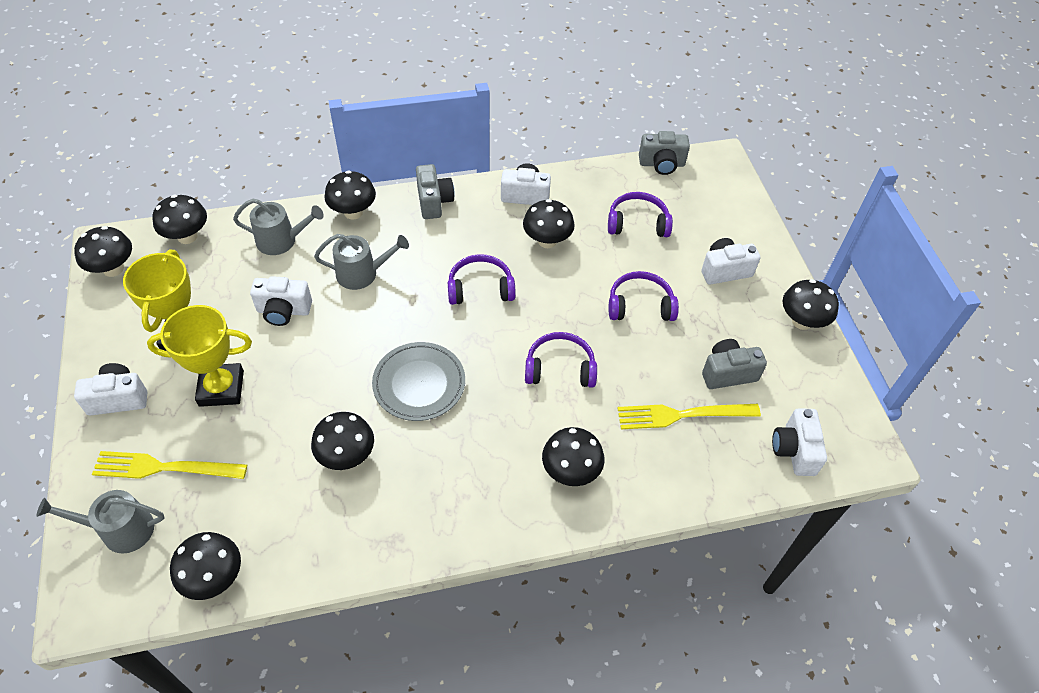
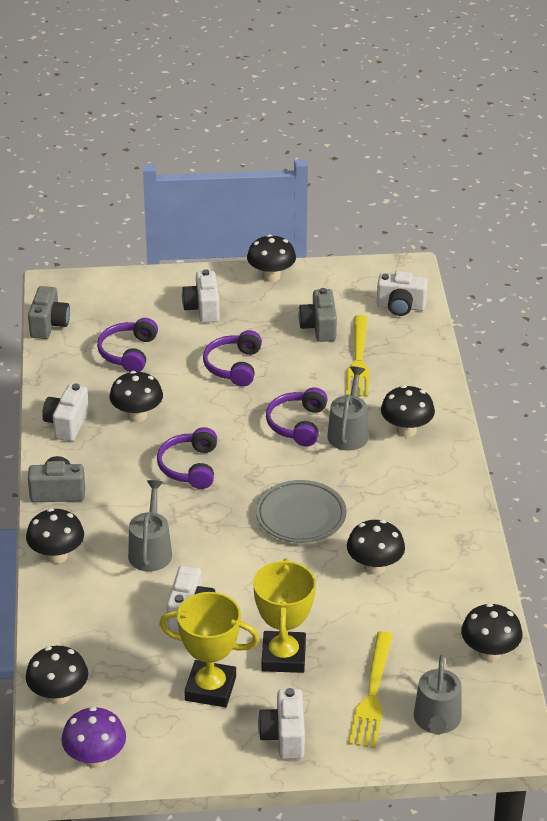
camera: 80 degrees left, 15 degrees down
(113, 269) = (95, 758): black mushroom -> purple mushroom
(281, 240) = (86, 614): grey watering can -> grey watering can (348, 433)

